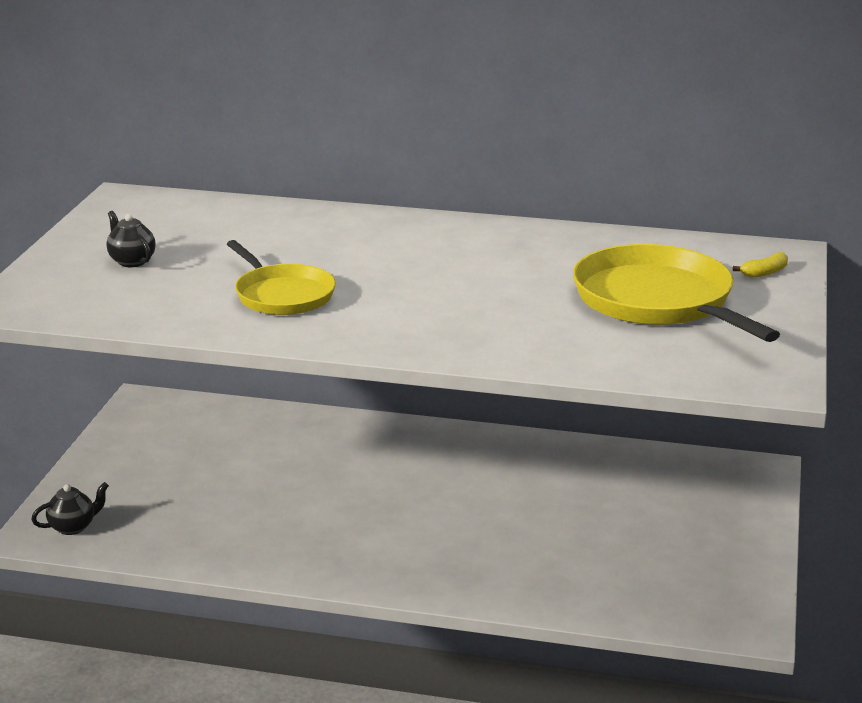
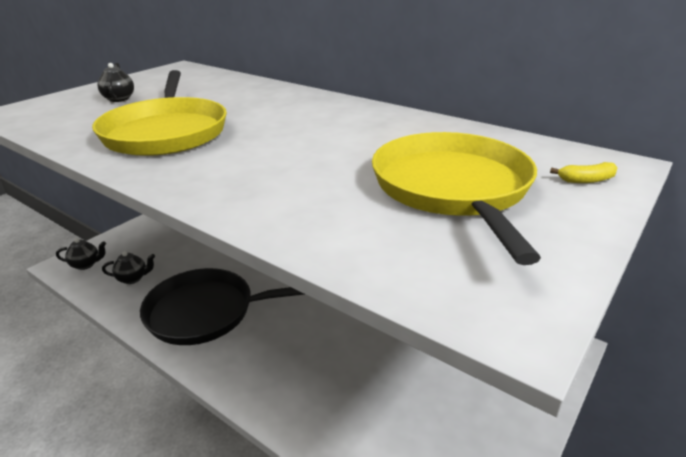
camera: 25 degrees right, 5 degrees up
(170, 526) = (133, 278): none -> black teapot
(282, 295) = (166, 132): yellow pan -> yellow pan, size x1.59
(321, 535) = (207, 312): none -> black pan

